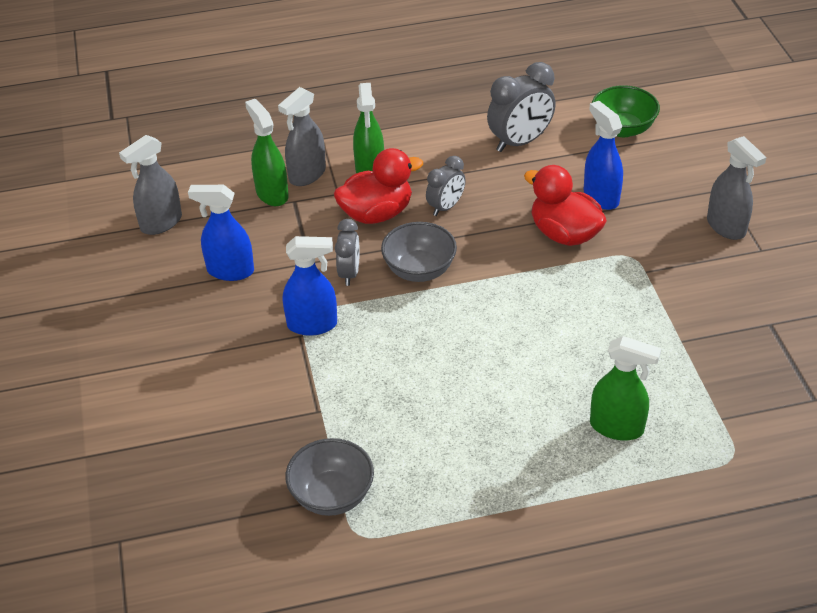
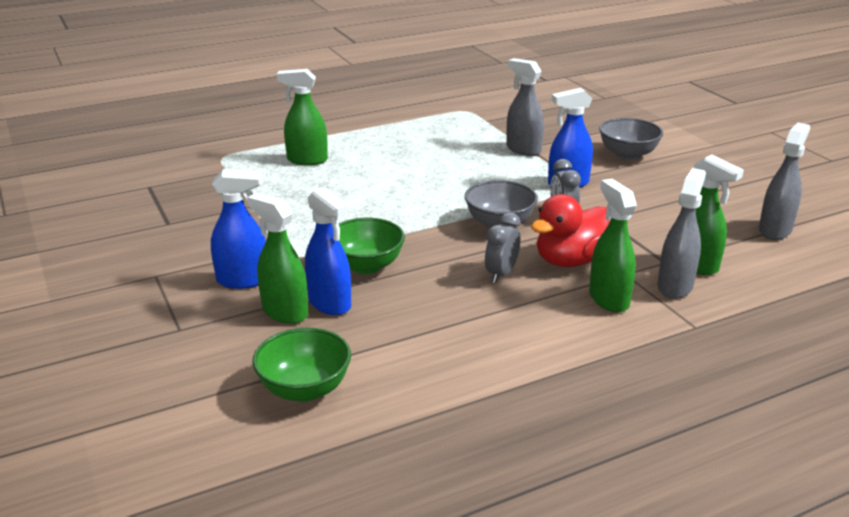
camera: 165 degrees right, 15 degrees down
(230, 271) = (670, 206): blue spray bottle -> blue spray bottle (243, 280)
(332, 495) = (492, 120): grey bowl -> grey bowl (627, 155)
(520, 142) = (442, 353): grey clock -> none
(564, 234) = (366, 266): red duck -> green bowl
(639, 193) = (284, 312): none -> green spray bottle
(726, 227) = (187, 291): grey spray bottle -> grey spray bottle (523, 149)

